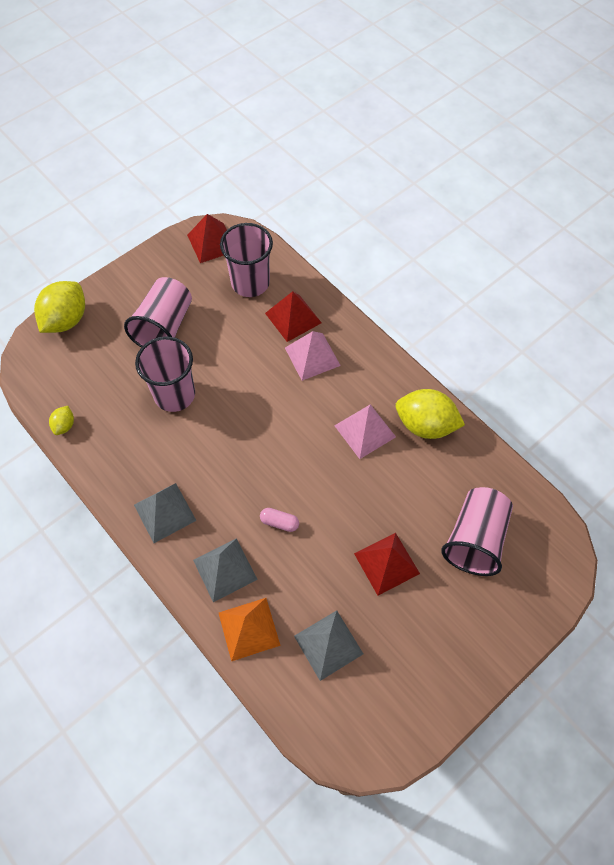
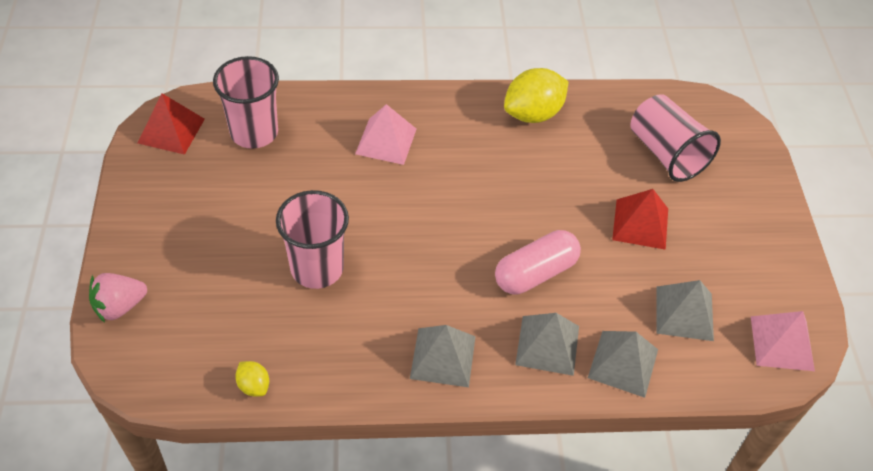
camera: 55 degrees left, 10 degrees down
(66, 320) = (119, 306): yellow lemon -> pink strawberry
(164, 327) = (228, 228): pink cup -> none
(249, 628) = (623, 363): orange pyramid -> grey pyramid
(279, 522) = (535, 273): pink capsule -> pink capsule, size x2.02
(293, 318) = (329, 128): red pyramid -> none
(365, 431) = (500, 155): pink pyramid -> pink pyramid (782, 343)

